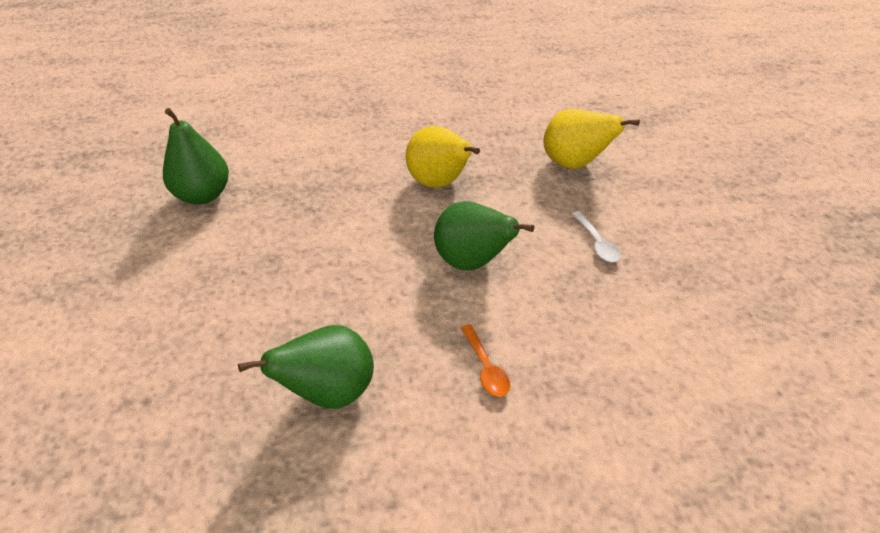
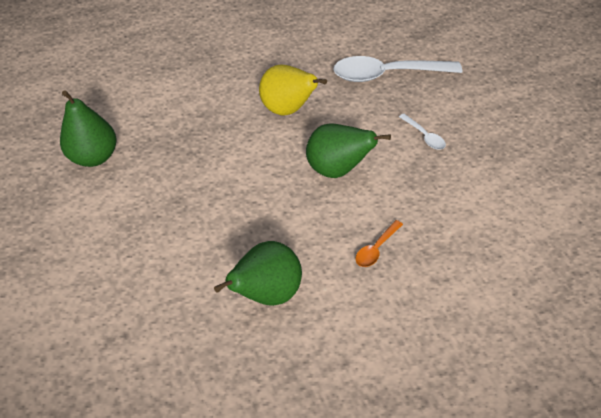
camera: 15 degrees left, 5 degrees up
(486, 368) = (376, 248): orange spoon -> orange spoon turned 75 degrees clockwise
(574, 163) = (387, 75): yellow pear -> white spoon

